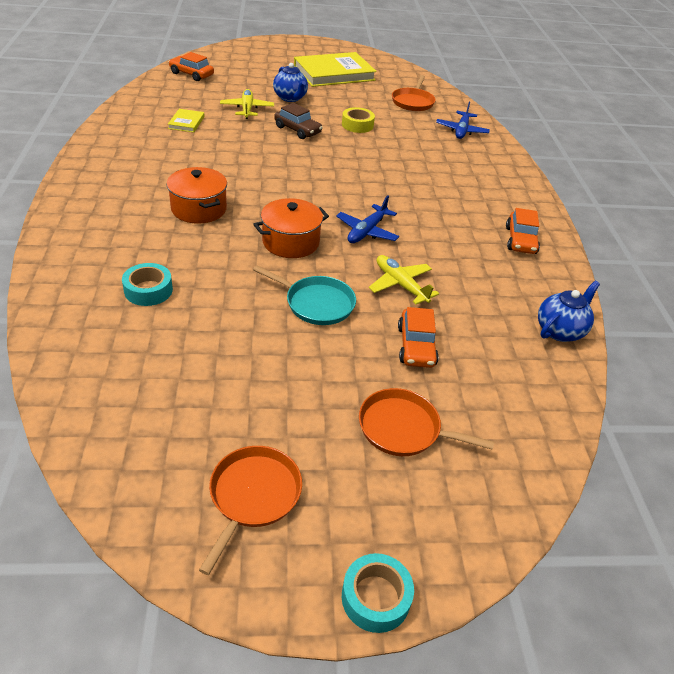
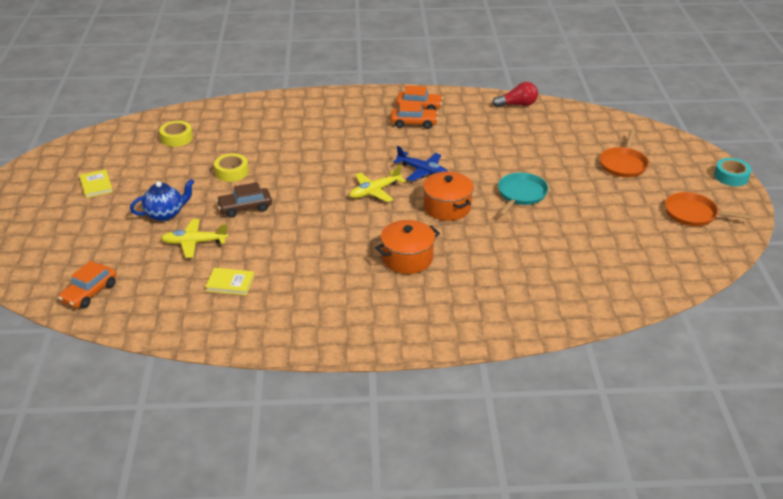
camera: 85 degrees left, 5 degrees down
(148, 290) = (530, 273): turquoise tape -> none
(297, 130) = (245, 208): brown car -> brown car turned 150 degrees counterclockwise
(334, 73) = (96, 185): yellow book -> yellow book, size x0.44
(400, 285) = (488, 159): yellow plane -> yellow plane (374, 191)
(413, 102) = (177, 138): orange pan -> yellow tape
(416, 346) = (551, 156): orange car -> orange car (414, 123)
(461, 131) = (241, 116): blue plane -> none
(560, 330) = (517, 105): blue teapot -> red light bulb

